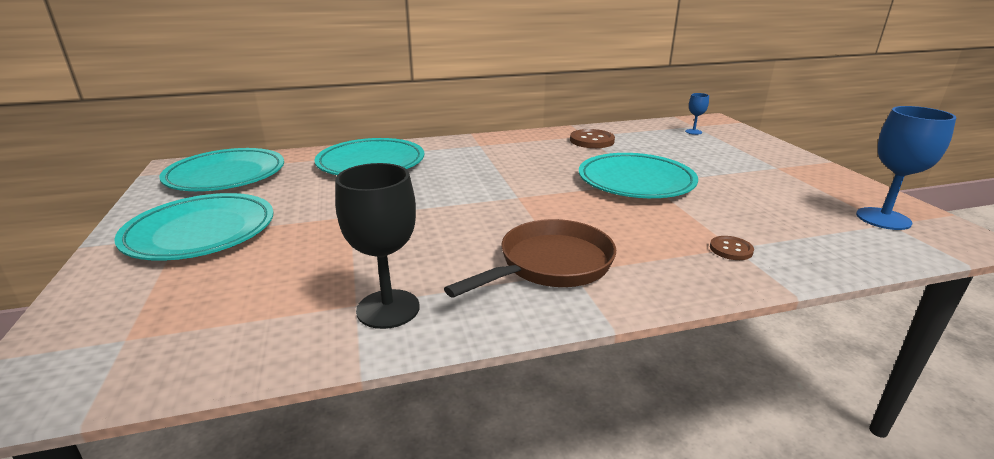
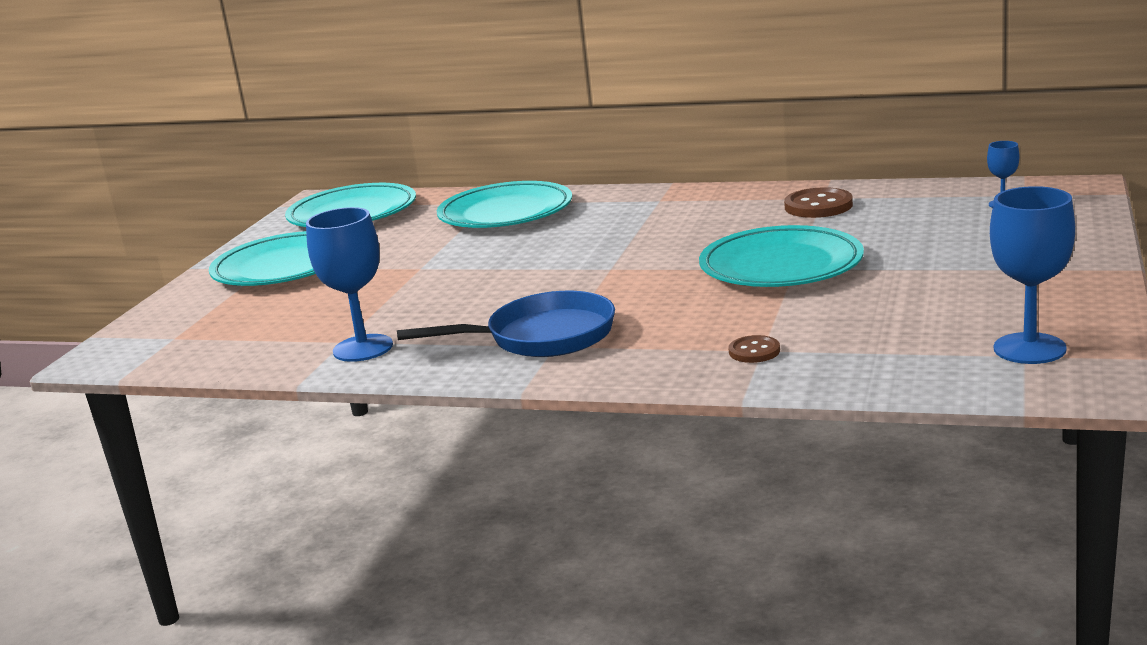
camera: 35 degrees right, 5 degrees down
(388, 309) = (363, 348): black goblet -> blue goblet
(550, 265) = (542, 337): brown pan -> blue pan

